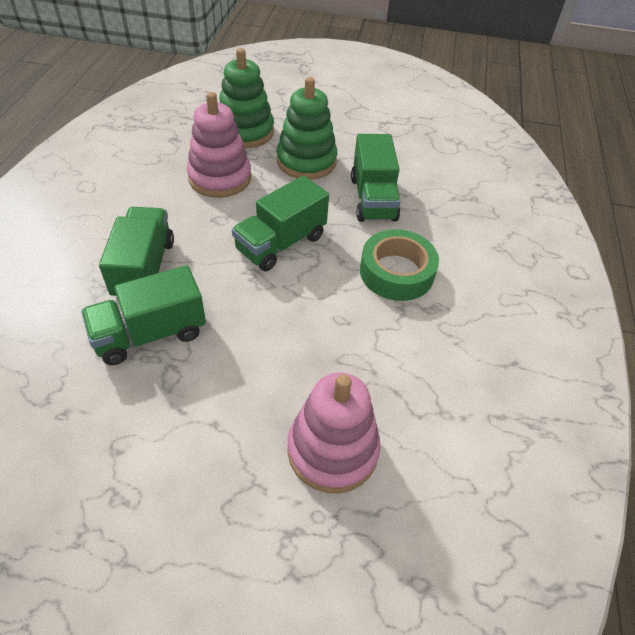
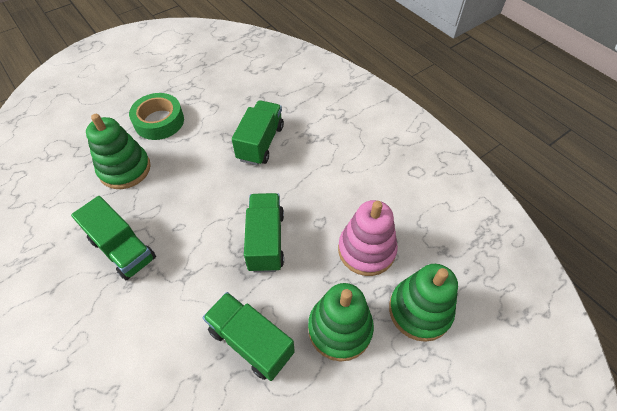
camera: 135 degrees right, 5 degrees up
(144, 269) = (310, 162): green truck -> green truck (123, 249)
(332, 450) = (125, 169): pink stacking toy -> green stacking toy
(396, 272) = (174, 289): green tape -> green tape (159, 121)

